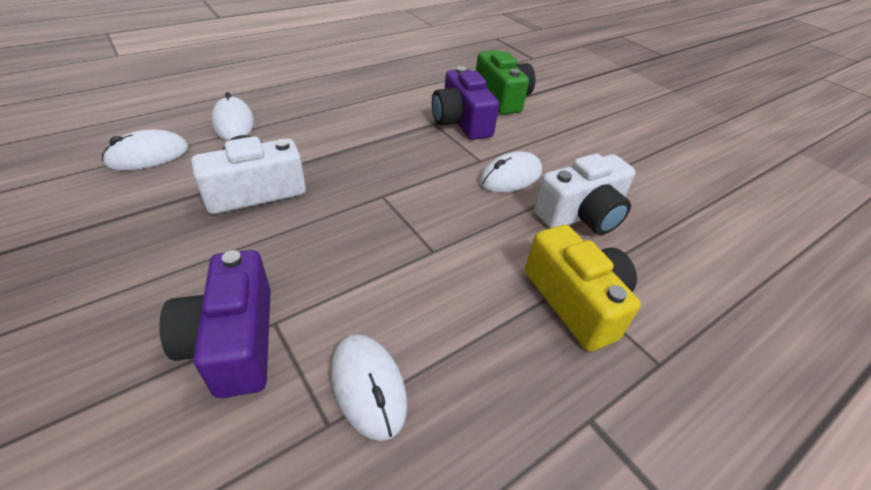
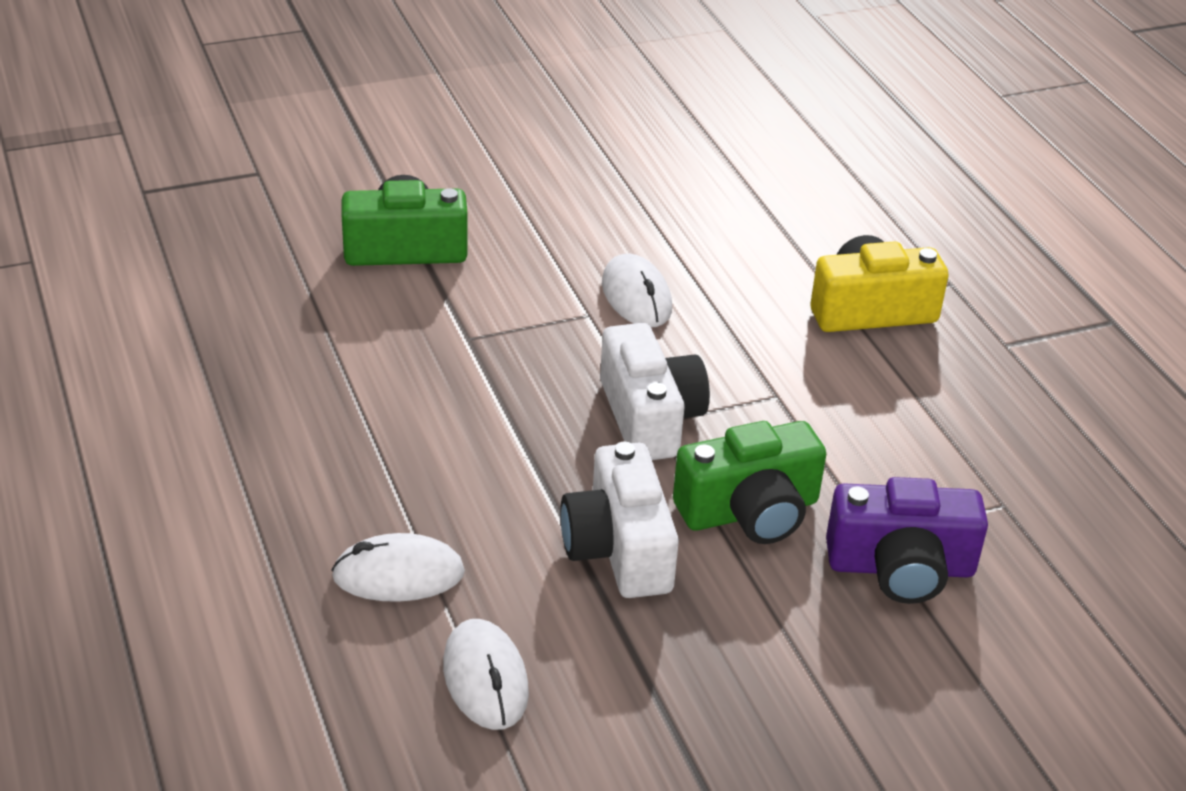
camera: 75 degrees left, 5 degrees down
(297, 246) = (750, 511): none -> green camera
(368, 386) = (964, 473): white mouse -> none
(461, 122) = (472, 309): purple camera -> none
(581, 215) = (729, 261): white camera -> white camera (649, 417)

